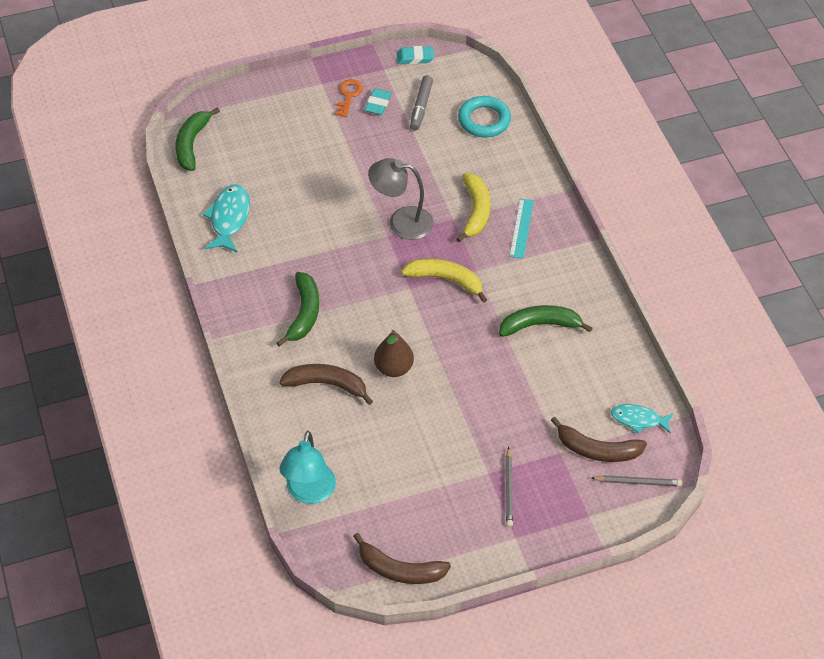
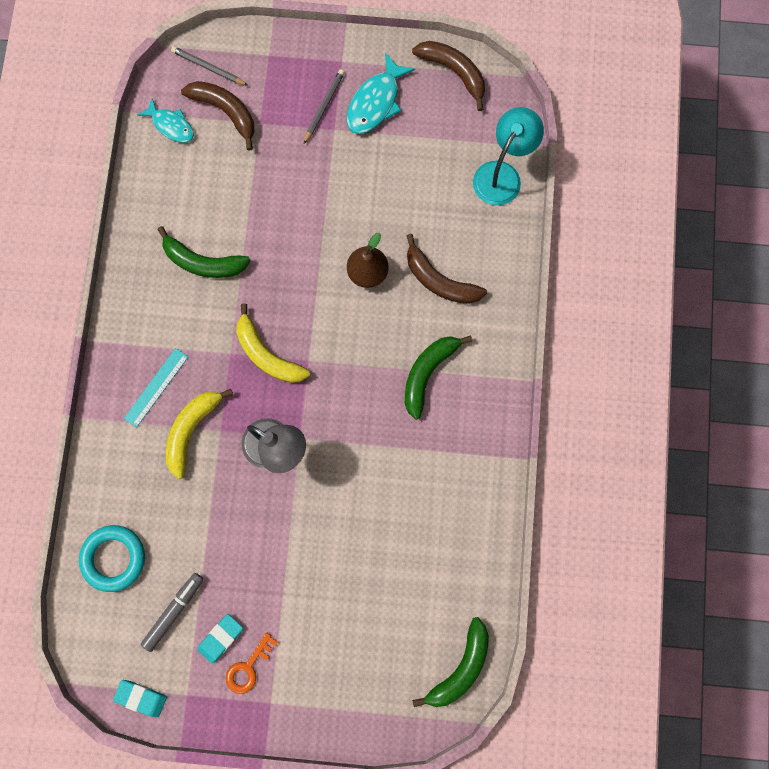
camera: 155 degrees left, 25 degrees up
(229, 218) = (457, 534): turquoise fish -> turquoise fish (375, 102)

